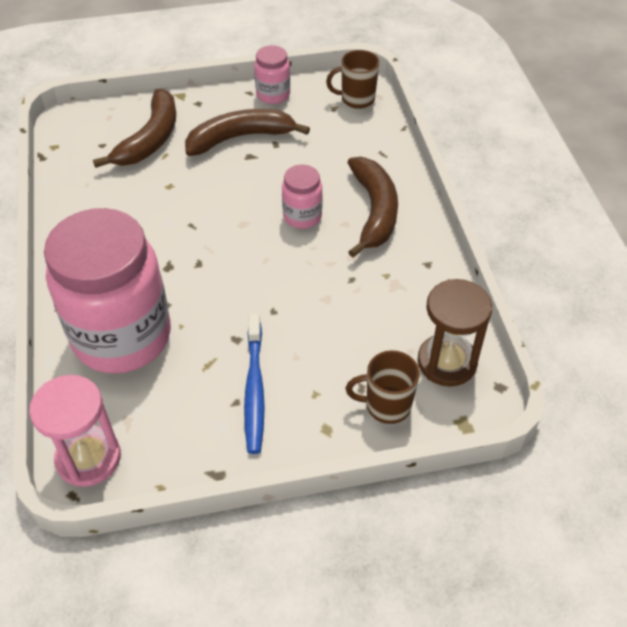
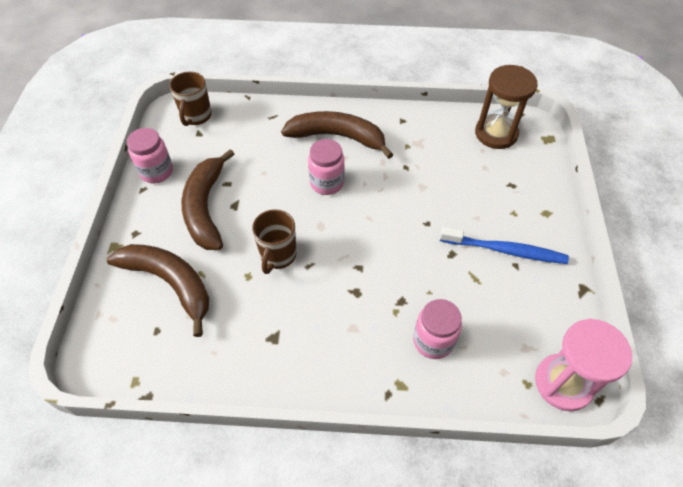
camera: 75 degrees left, 5 degrees up
(122, 337) = (433, 341): pink jar -> pink jar, size x0.44
(386, 405) = (529, 174): brown mug -> brown mug (278, 256)

